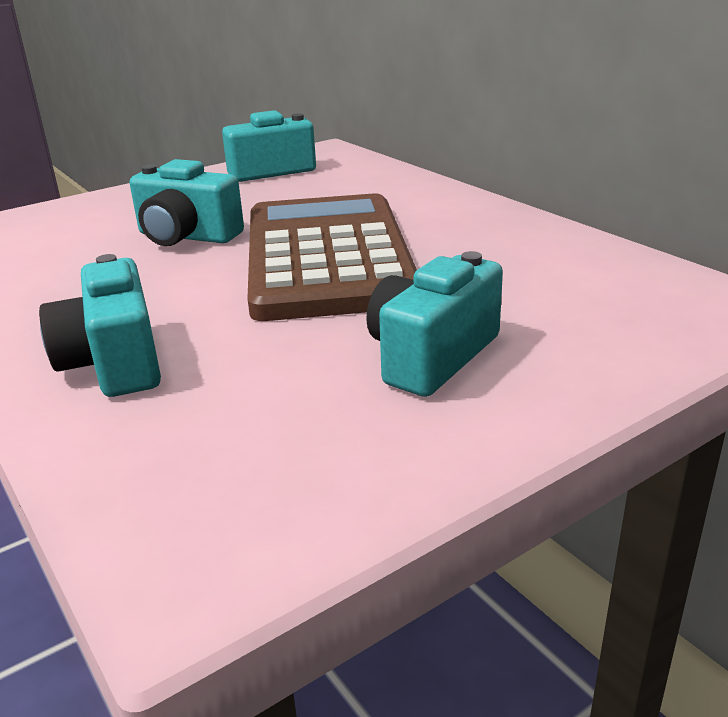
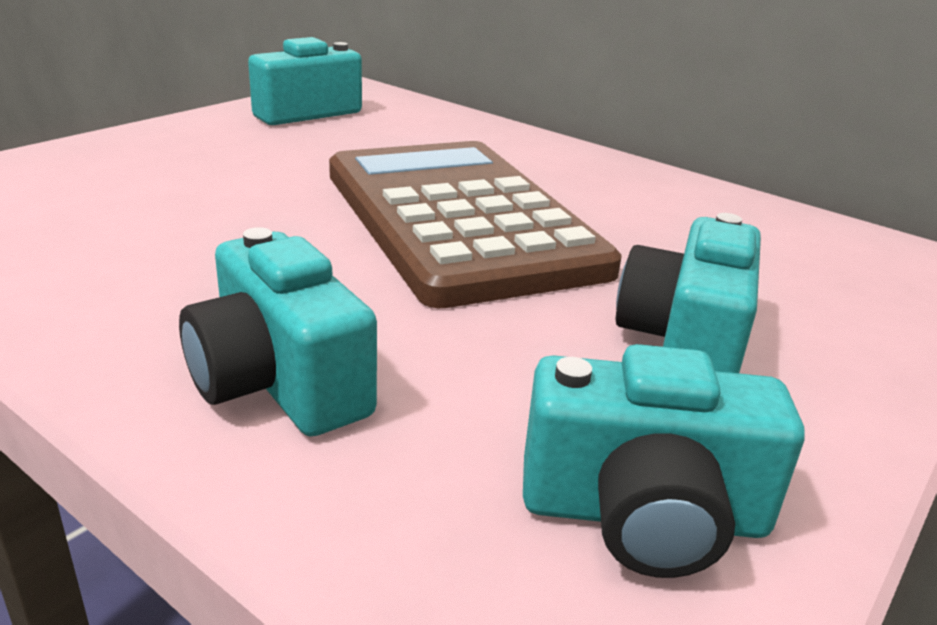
camera: 20 degrees left, 0 degrees up
(186, 237) = (254, 197): turquoise camera -> turquoise camera (643, 515)

